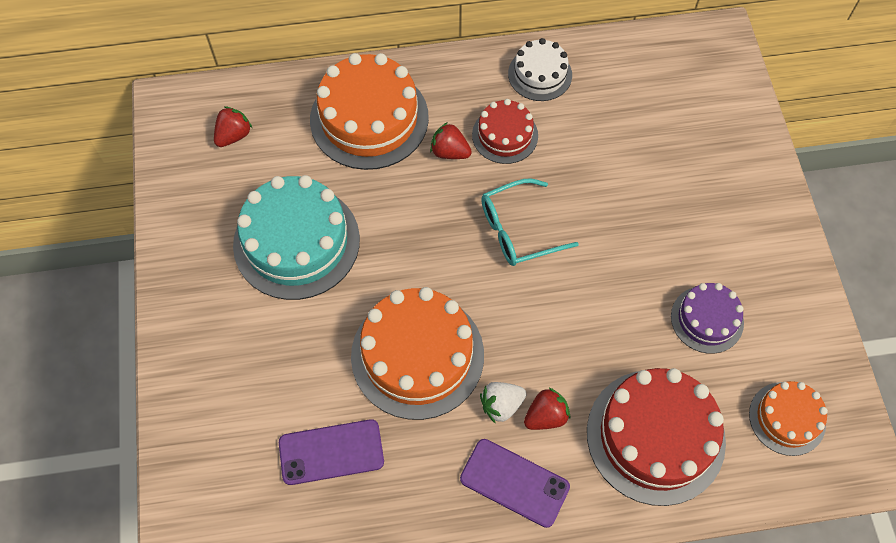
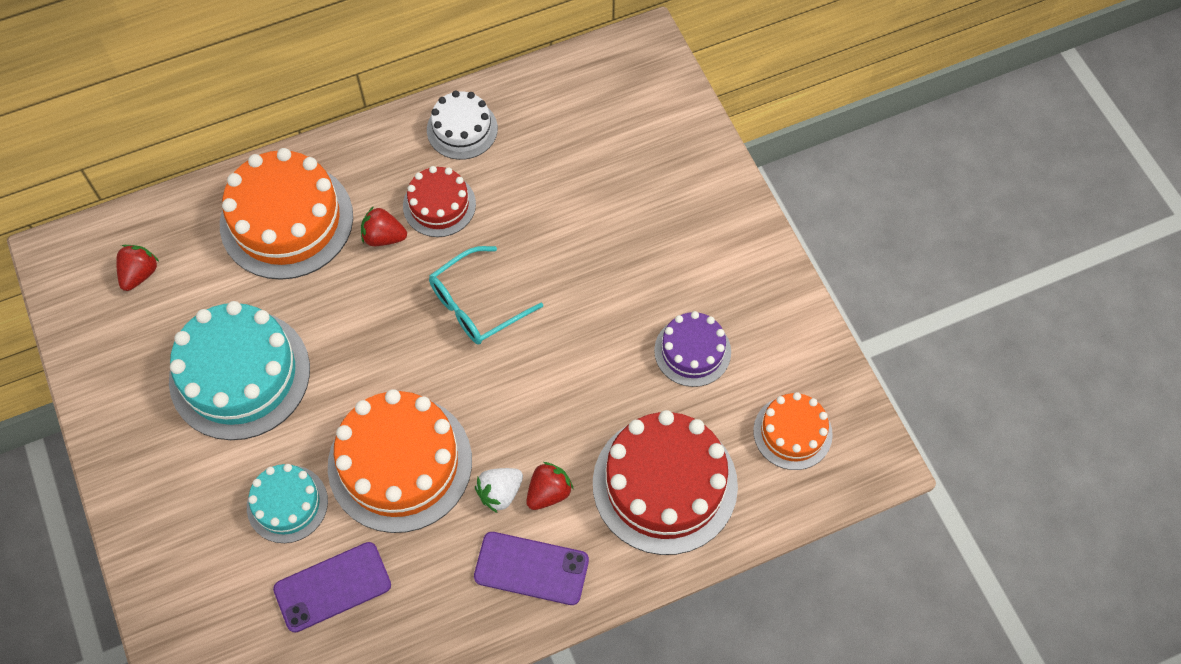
camera: 15 degrees left, 0 degrees up
(309, 366) = (287, 504): none -> turquoise cake

